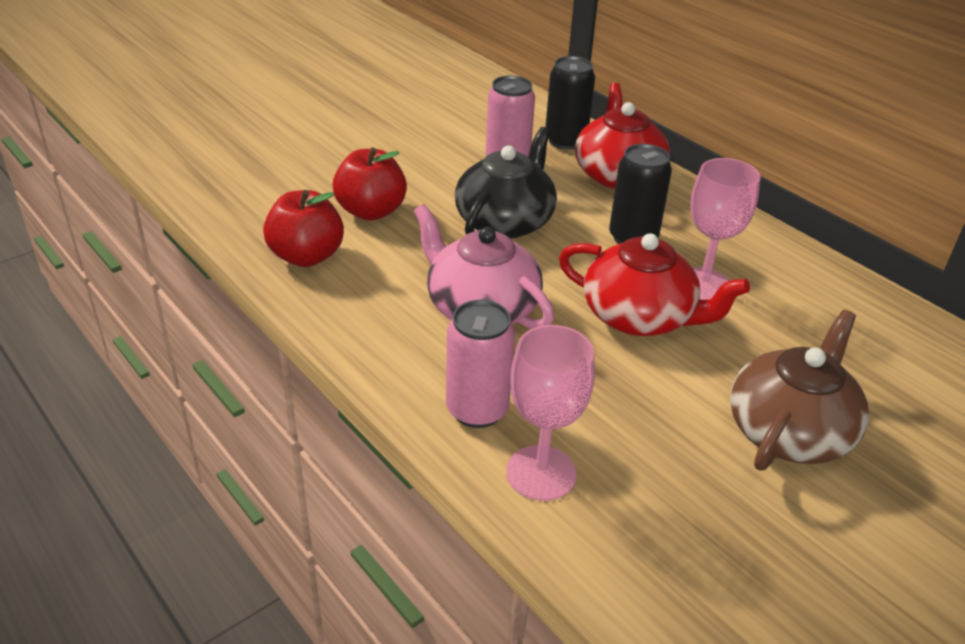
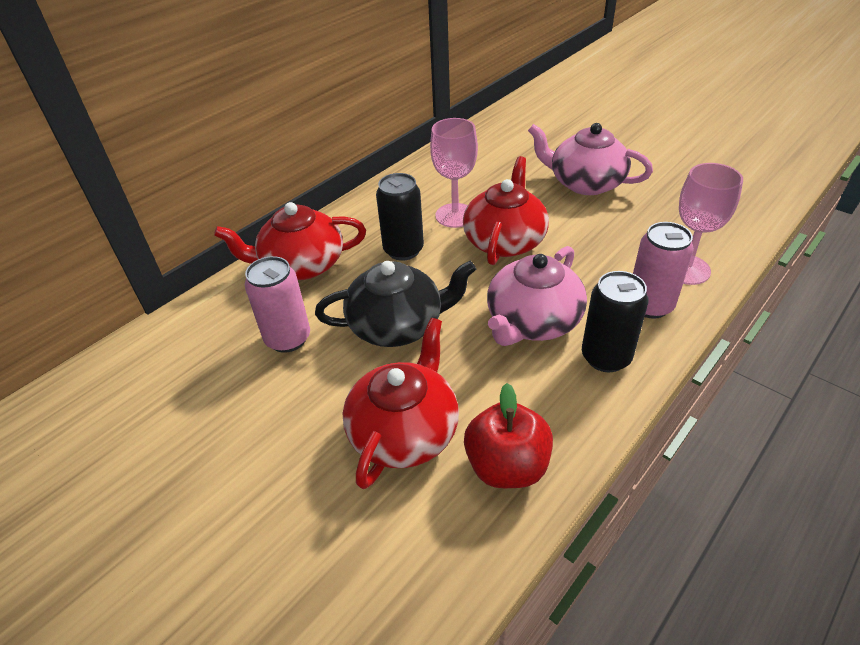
camera: 95 degrees left, 5 degrees up
(371, 211) = (405, 431): red apple -> red teapot
(505, 221) = (398, 325): black teapot -> black teapot turned 150 degrees clockwise
(565, 141) = (238, 303): black can -> black can (606, 357)
(789, 431) = (585, 183): brown teapot -> pink teapot

